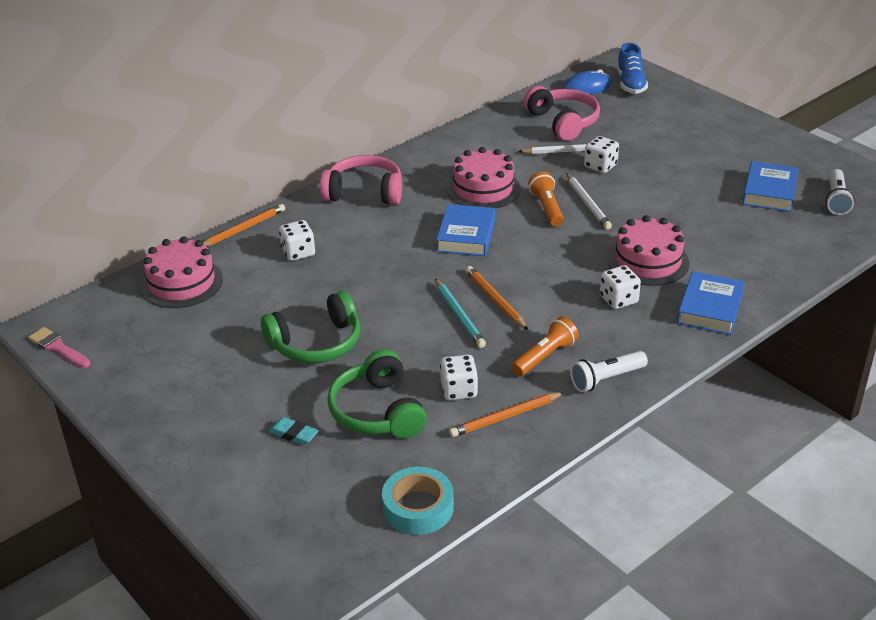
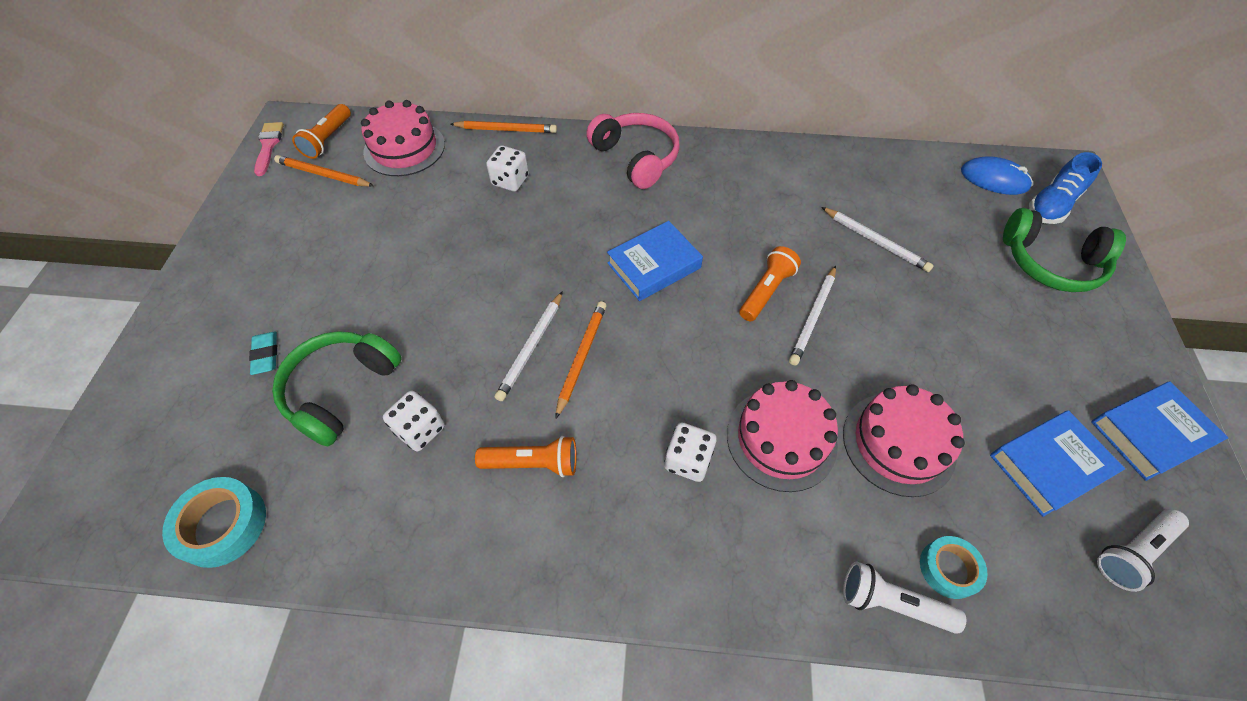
camera: 45 degrees right, 20 degrees up
(105, 314) = (328, 139): none -> orange flashlight
(316, 343) = (400, 279): green headphones -> green headphones (1050, 262)
(459, 315) = (531, 347): turquoise pencil -> white pencil
(483, 189) = (737, 226): pink cake -> pink cake (898, 443)
(505, 417) = (410, 499): orange pencil -> orange pencil (323, 174)
(563, 122) = (914, 204): pink headphones -> none
(600, 166) = (886, 282): white dice -> none
(606, 379) = (546, 547): white flashlight -> white flashlight (892, 603)
(710, 308) = (765, 563): blue book -> blue book (1149, 433)
(781, 255) = (948, 569): none -> turquoise tape

